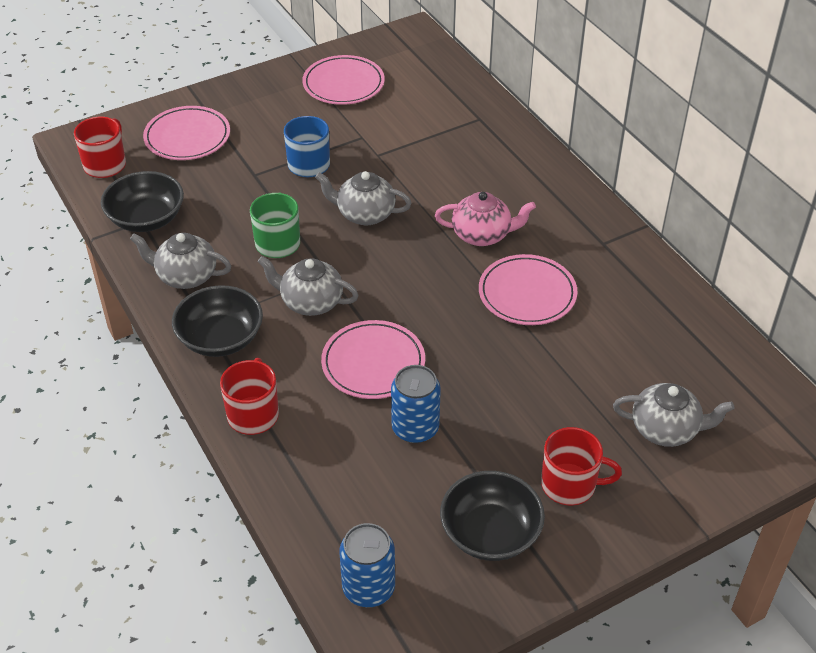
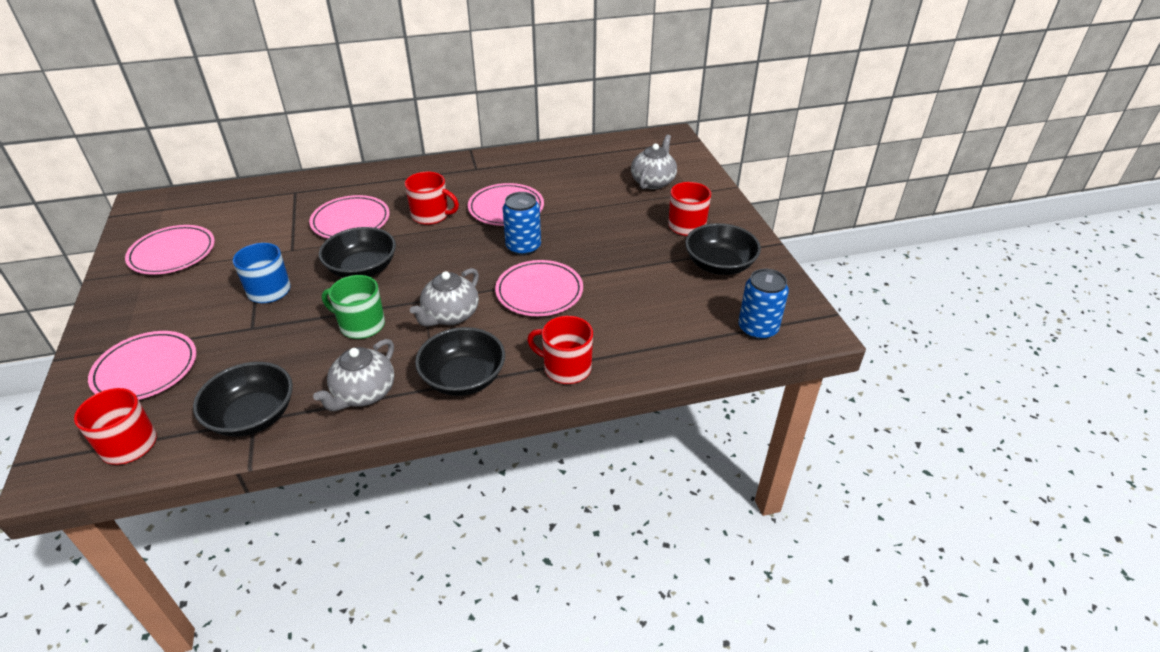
camera: 75 degrees left, 5 degrees down
(364, 214) = (362, 269): grey teapot -> black bowl
(415, 428) = (615, 282): blue can -> blue can (523, 247)
(444, 177) = (351, 221): none -> pink plate
(482, 235) = (431, 215): pink teapot -> red mug

